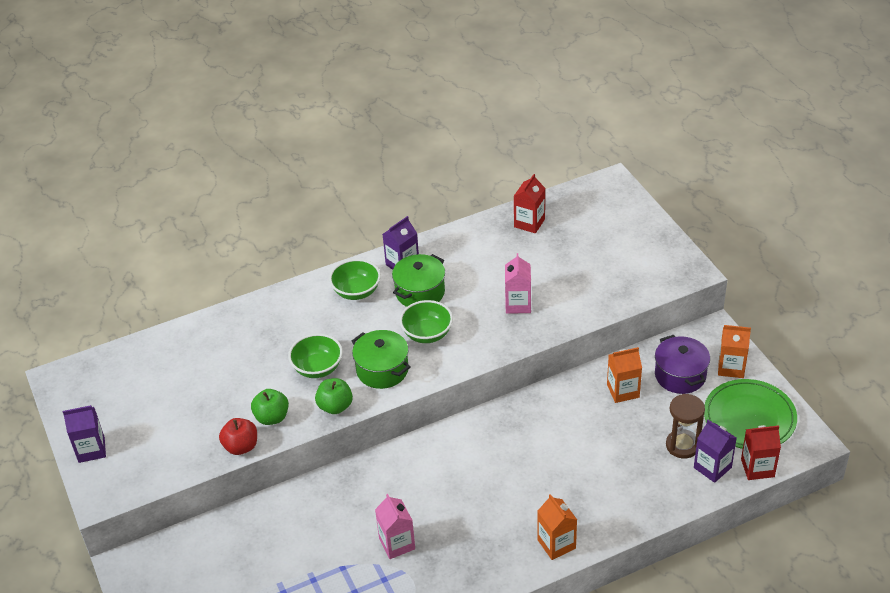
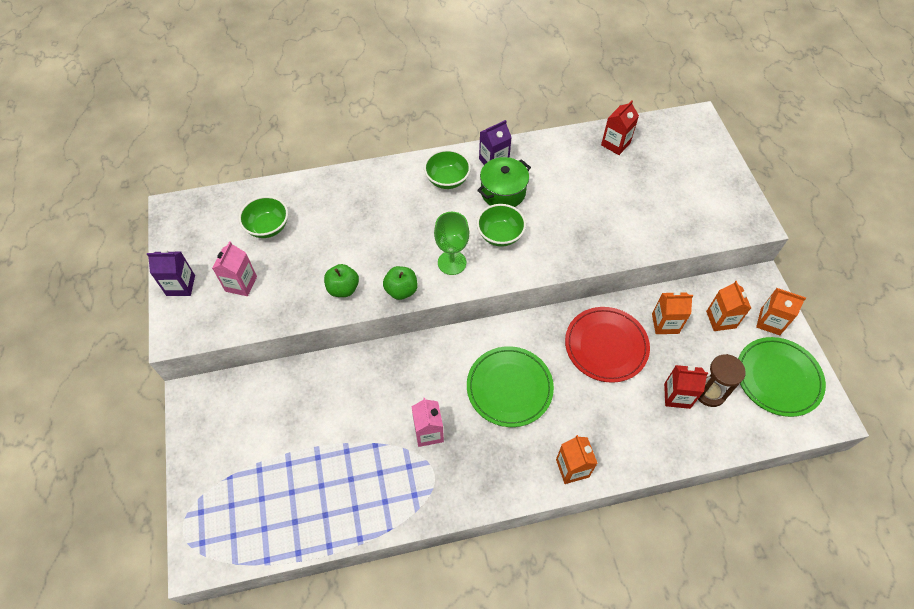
camera: 10 degrees right, 15 degrees up
(241, 446) = (309, 312): red apple -> none
(317, 368) = (395, 248): green bowl -> green bowl (268, 227)
(382, 370) = (452, 262): green pot -> green goblet
(472, 484) = (509, 388): none -> green plate
(518, 304) = (588, 223): pink carton -> pink carton (241, 284)
(565, 424) = (606, 346): none -> red plate
(680, 375) = (721, 319): purple pot -> orange carton
(712, 467) = (733, 422): purple carton -> none
(757, 468) = (776, 433): red carton -> red carton (677, 396)

